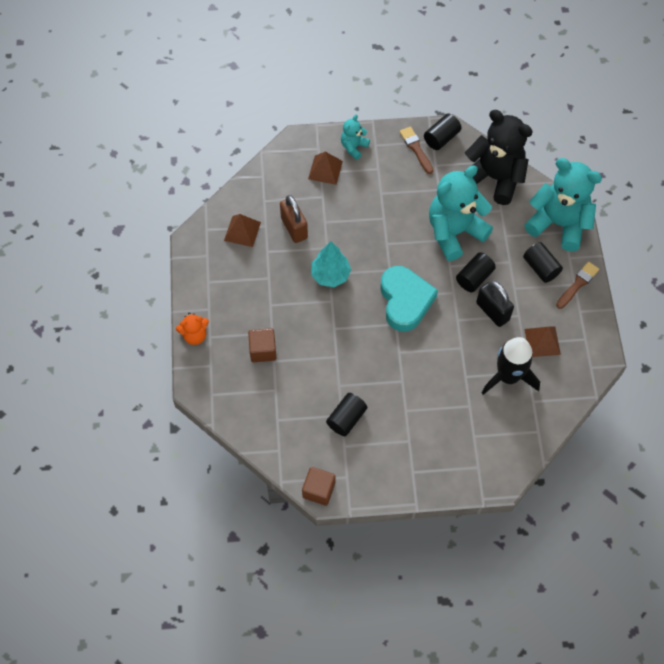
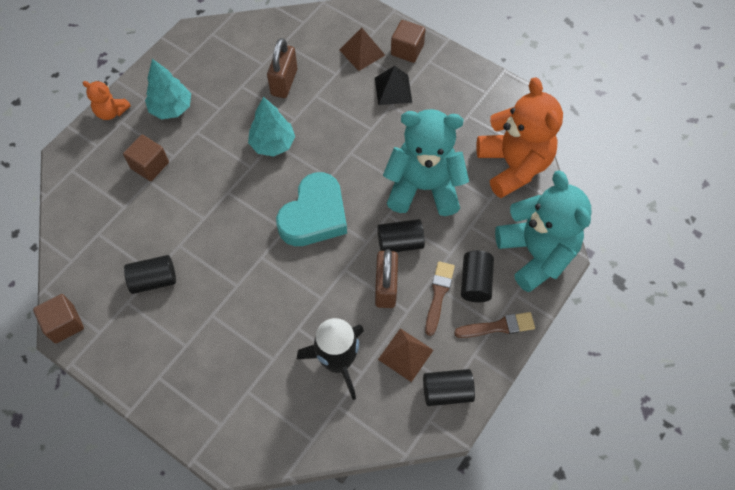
camera: 40 degrees right, 0 degrees up
(235, 302) = (171, 108): none -> turquoise tree
(242, 231) = (239, 55): brown pyramid -> none
(353, 147) = (407, 50): turquoise teddy bear -> brown cube
(371, 181) = (393, 89): none -> black pyramid
(416, 148) = (463, 89): brown brush -> brown brush (438, 294)
(441, 138) = (497, 95): black cylinder -> black cylinder (447, 391)
(492, 311) = (386, 287): black padlock -> brown padlock
(494, 178) = (513, 165): black teddy bear -> orange teddy bear

